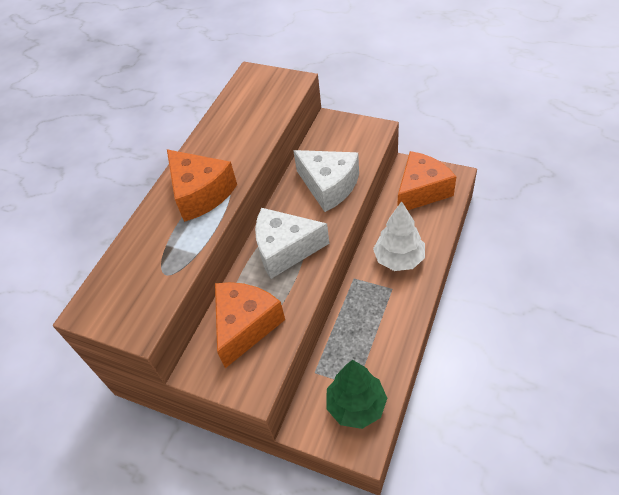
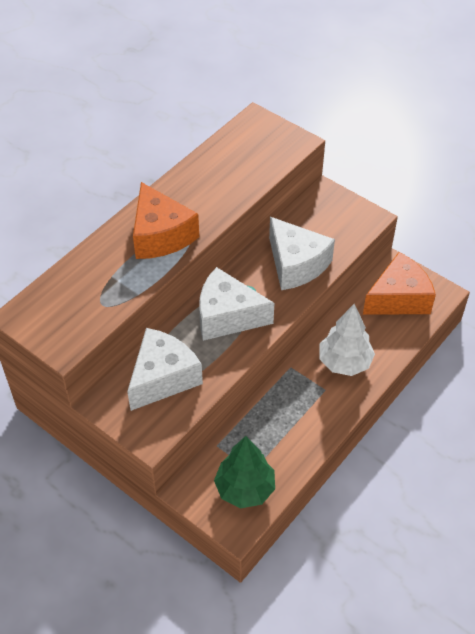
camera: 10 degrees right, 0 degrees up
(245, 326) = (163, 378): orange cheese -> white cheese

